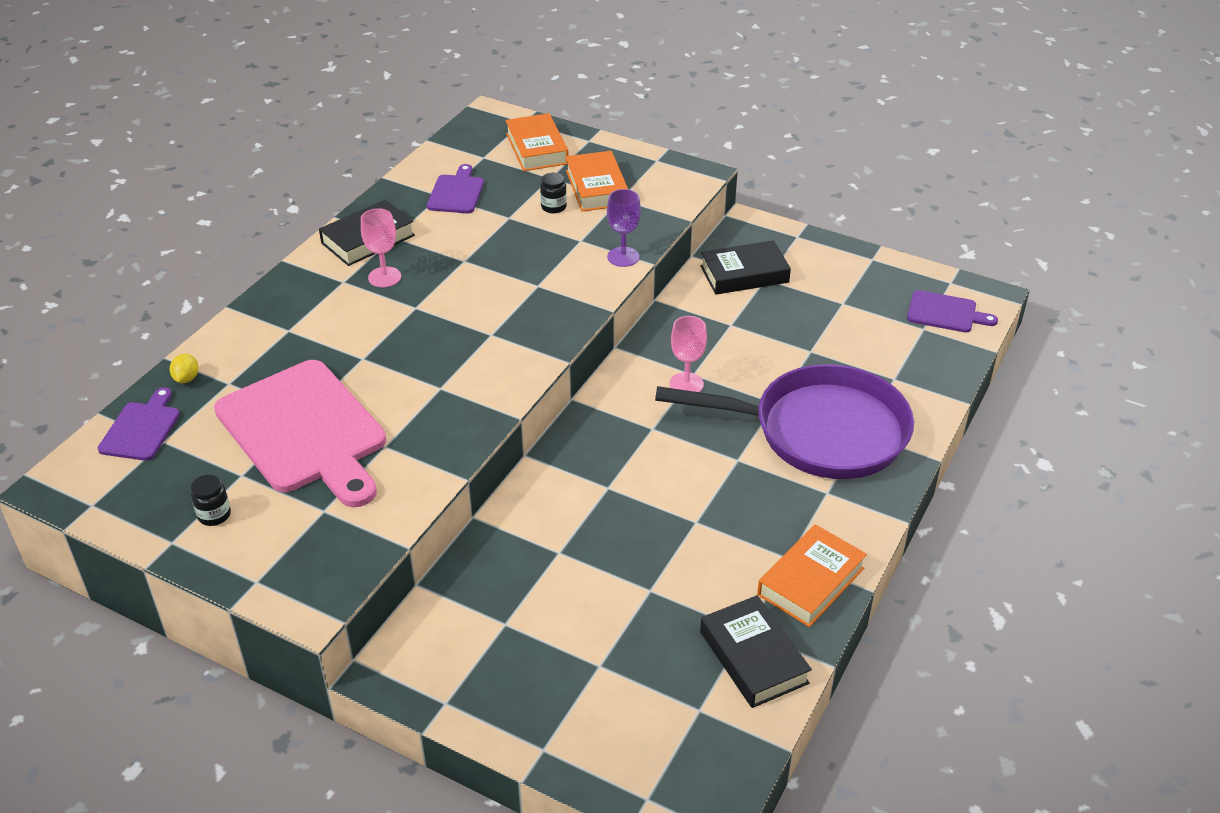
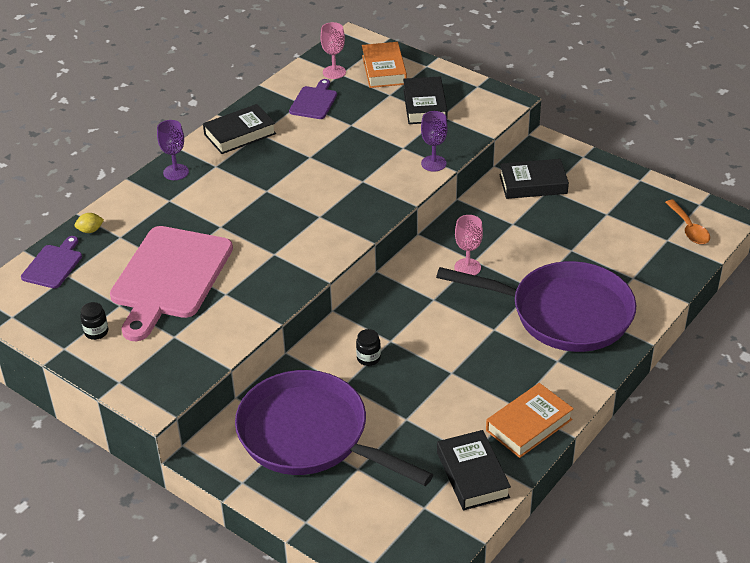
camera: 10 degrees right, 0 degrees up
(187, 378) = (90, 230): yellow lemon -> yellow lemon turned 60 degrees clockwise
(291, 293) = (176, 172): none -> purple goblet
(305, 431) = (170, 277): pink cutting board -> pink cutting board turned 45 degrees clockwise
(384, 277) = (247, 165): pink goblet -> pink goblet (334, 72)
(527, 627) = (310, 436): none -> purple pan
(553, 207) = (387, 119): black jar -> black jar (368, 358)
(596, 187) = (424, 105): orange book -> black book
(945, 313) = (689, 228): purple cutting board -> orange spoon

